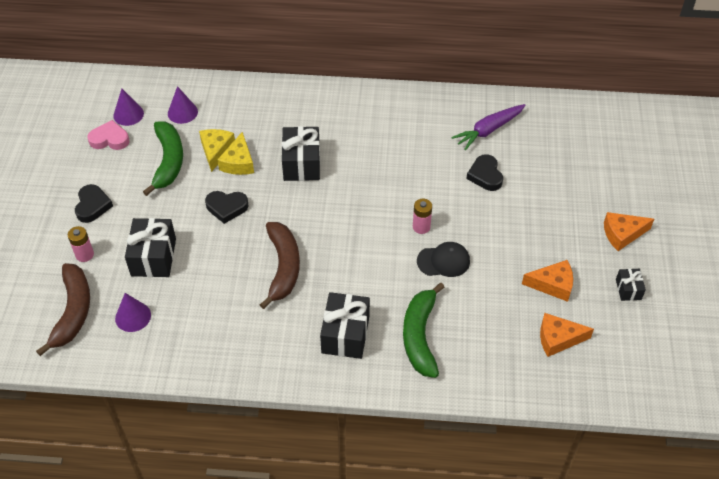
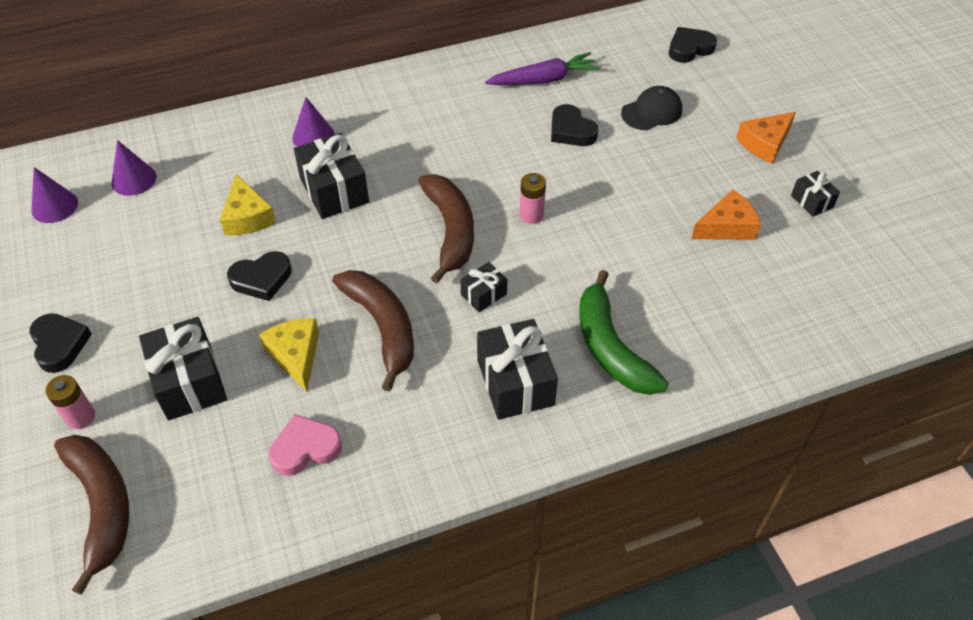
camera: 25 degrees left, 0 degrees up
(109, 139) = (42, 247): pink heart -> pink heart (305, 448)
(133, 316) = (200, 476): purple cone -> purple cone (313, 136)
(168, 161) = (145, 248): green banana -> none
(216, 151) = (208, 212): yellow cheese -> yellow cheese (296, 355)
(358, 269) = (484, 294): none -> black gift
(361, 218) = (450, 231): none -> brown banana
(443, 261) = (583, 245): black cap -> black cap (651, 112)
(488, 130) = (543, 80): purple carrot -> purple carrot turned 135 degrees counterclockwise
(558, 339) = (773, 286): orange cheese -> none
(613, 141) = (689, 48): none -> black heart

